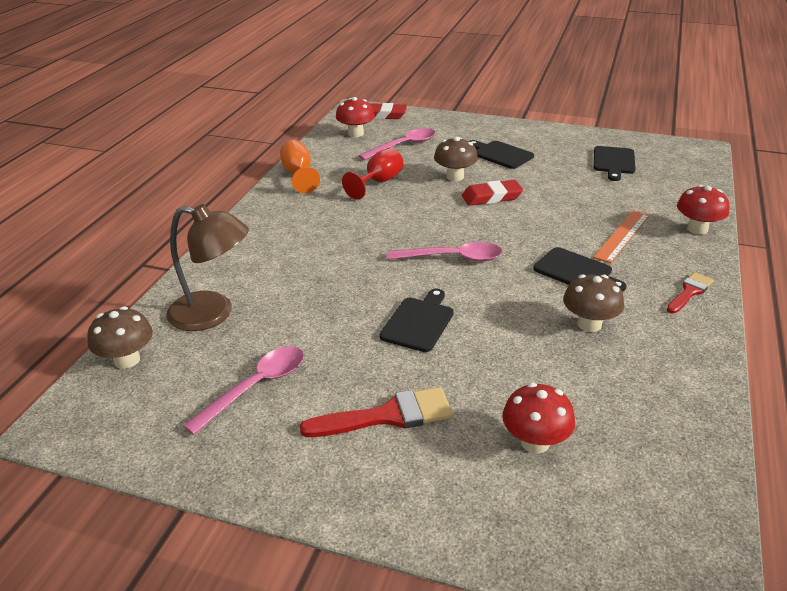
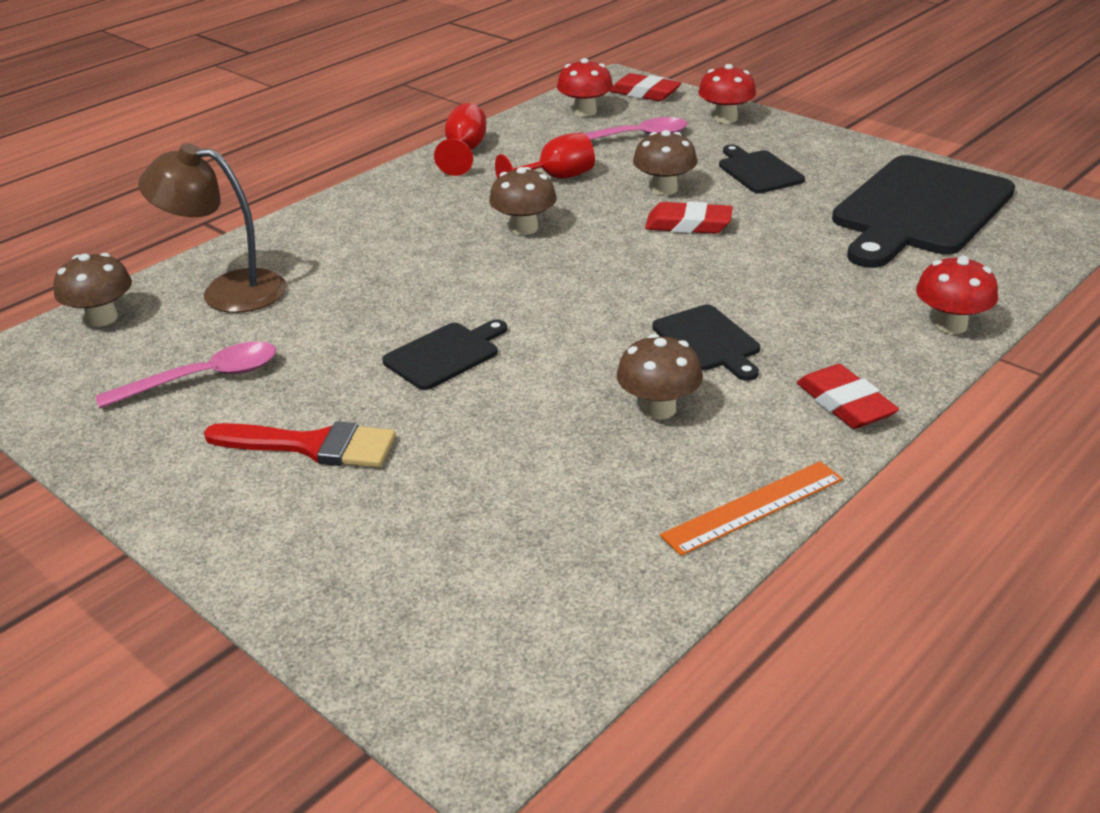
camera: 25 degrees right, 0 degrees up
(213, 314) = (227, 291): brown lamp -> brown lamp turned 150 degrees clockwise
(298, 175) = (464, 152): orange goblet -> red goblet
(389, 220) = (524, 228): none -> brown mushroom
(453, 258) = (561, 290): pink spoon -> none
(535, 442) = (451, 521): red mushroom -> red mushroom (725, 118)
(614, 162) = (919, 210): black cutting board -> black cutting board, size x2.08
(622, 236) = (824, 310): orange ruler -> orange ruler (753, 507)
(689, 292) = (845, 403): red brush -> red eraser

